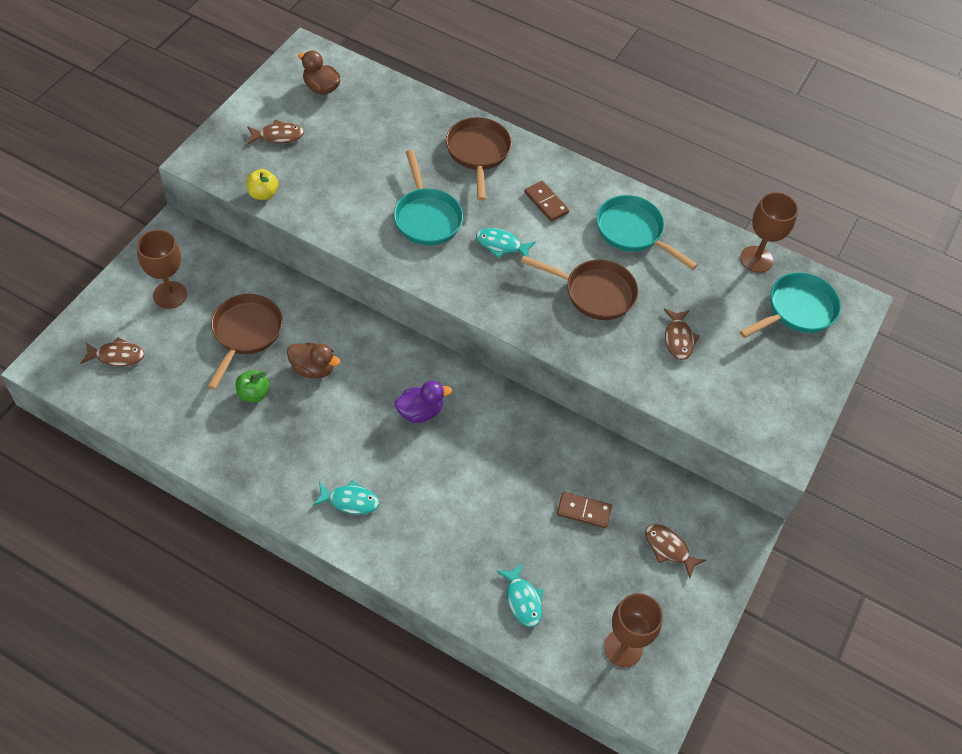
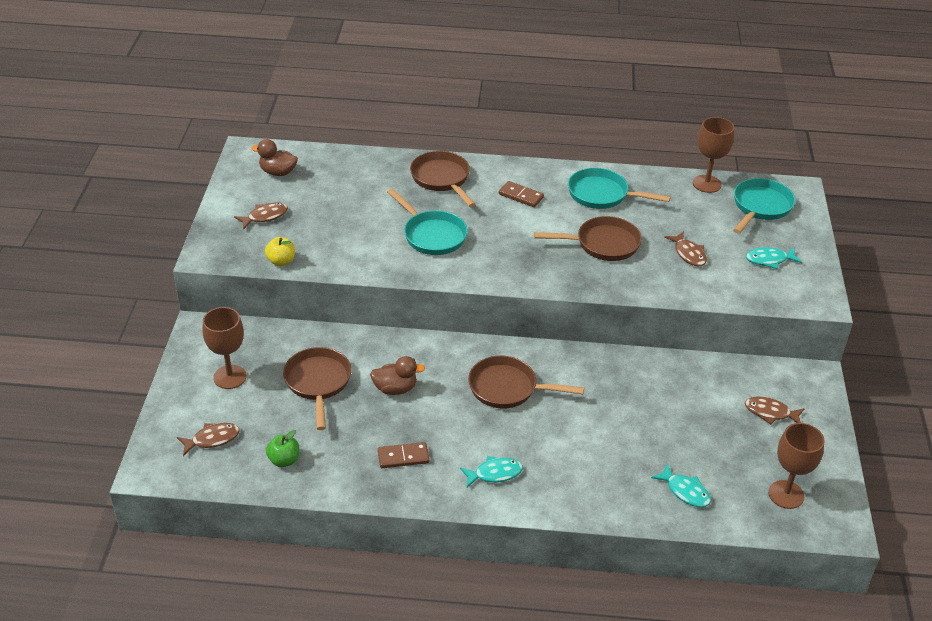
camera: 20 degrees left, 15 degrees down
(253, 394) = (356, 425): green apple -> green apple (284, 460)
(420, 412) = (507, 388): purple duck -> brown pan
(501, 245) = (506, 235): turquoise fish -> turquoise fish (769, 260)
(583, 511) = (687, 411): brown domino -> brown domino (403, 457)

